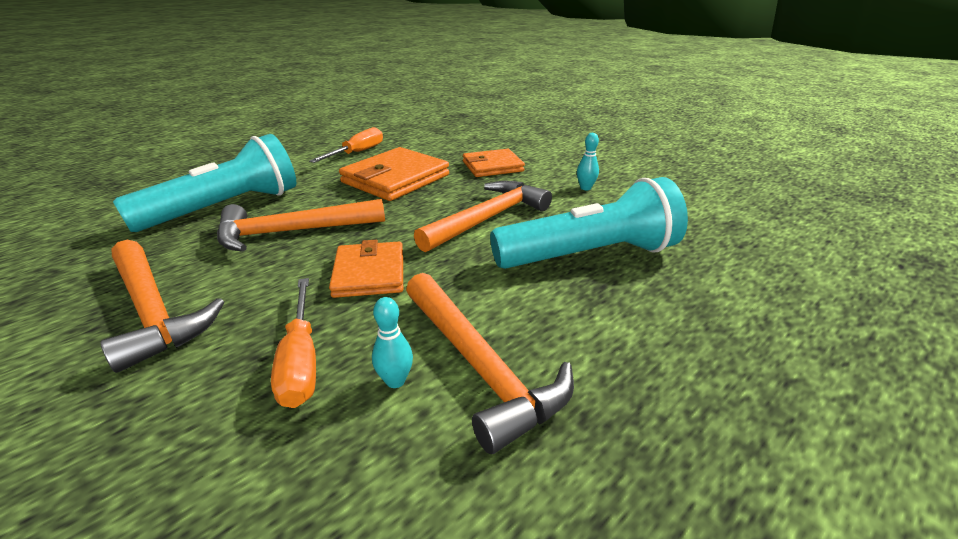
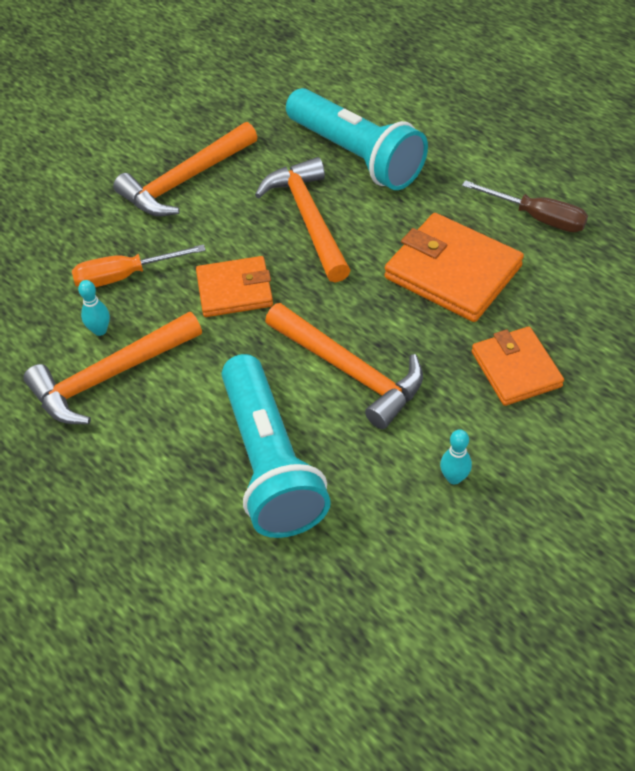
camera: 90 degrees right, 20 degrees up
(357, 153) = (537, 217): orange screwdriver -> brown screwdriver

